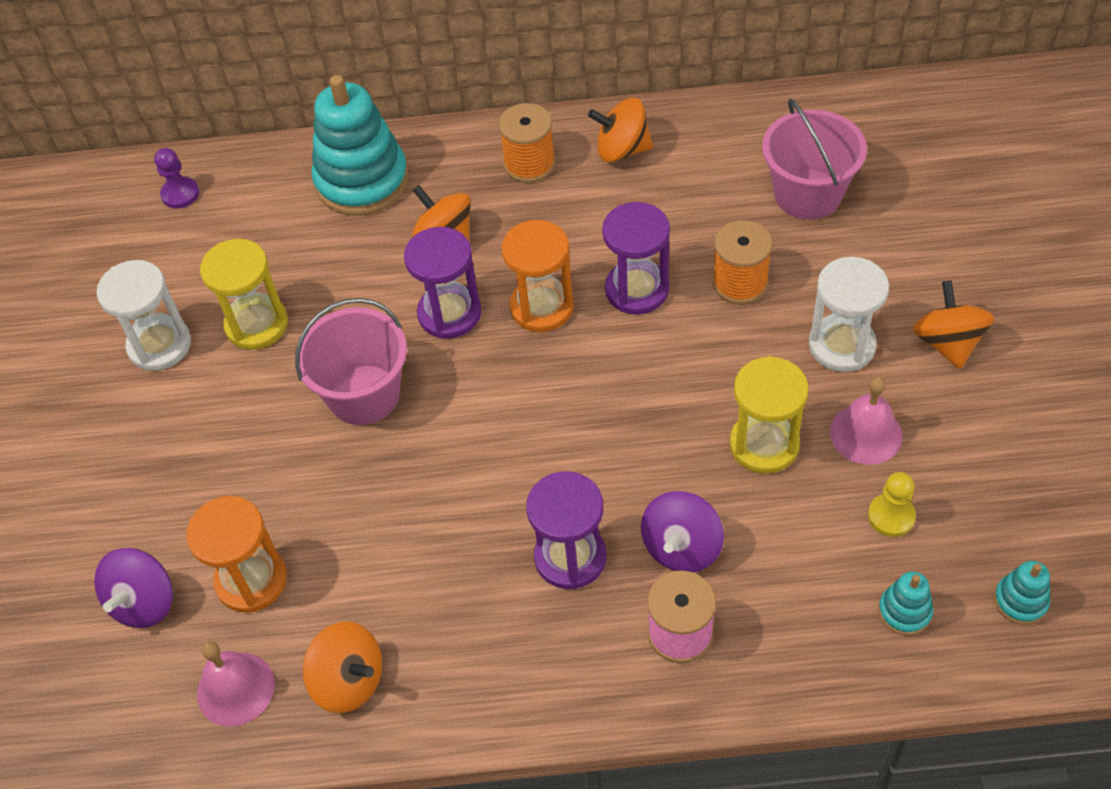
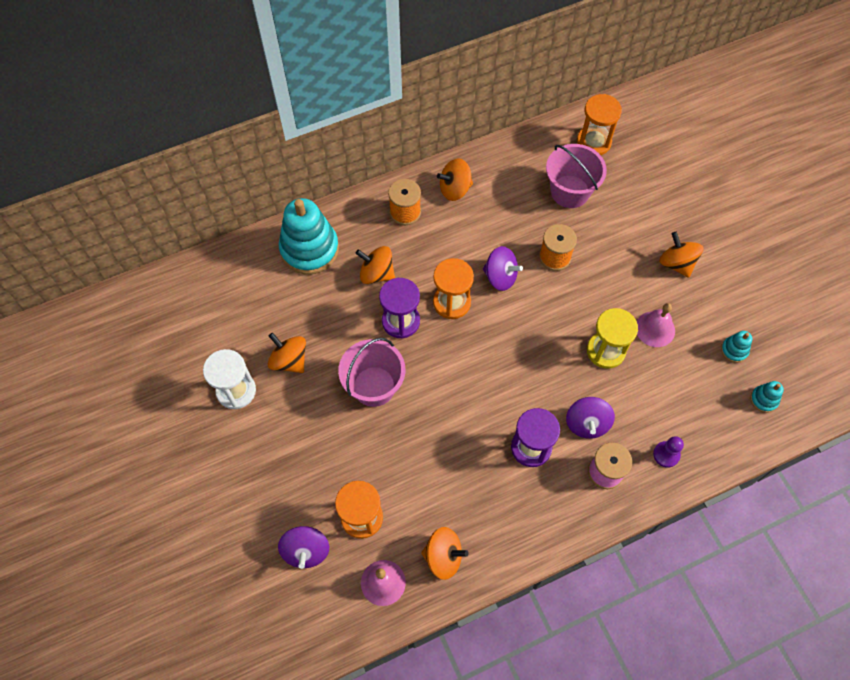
camera: 25 degrees left, 10 degrees up
(180, 194) = (199, 287): purple pawn -> purple pawn (666, 454)
(257, 324) = (289, 360): yellow hourglass -> orange spinning top
(637, 290) = (500, 277): purple hourglass -> purple spinning top
(841, 345) = (623, 280): white hourglass -> none
(879, 132) = (593, 142): none -> orange hourglass
(891, 516) = (685, 372): yellow pawn -> none
(904, 611) = (711, 423): turquoise stacking toy -> turquoise stacking toy (734, 350)

